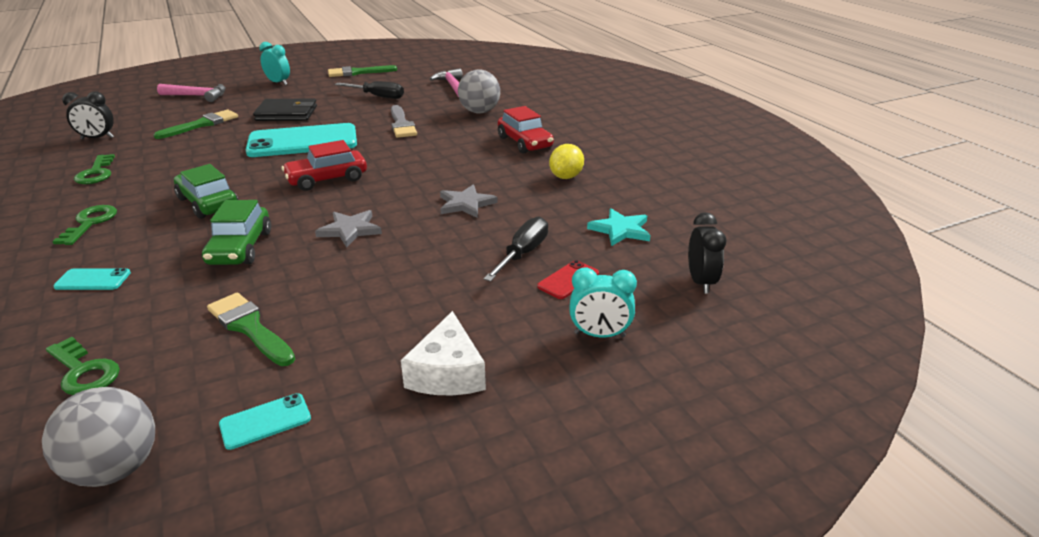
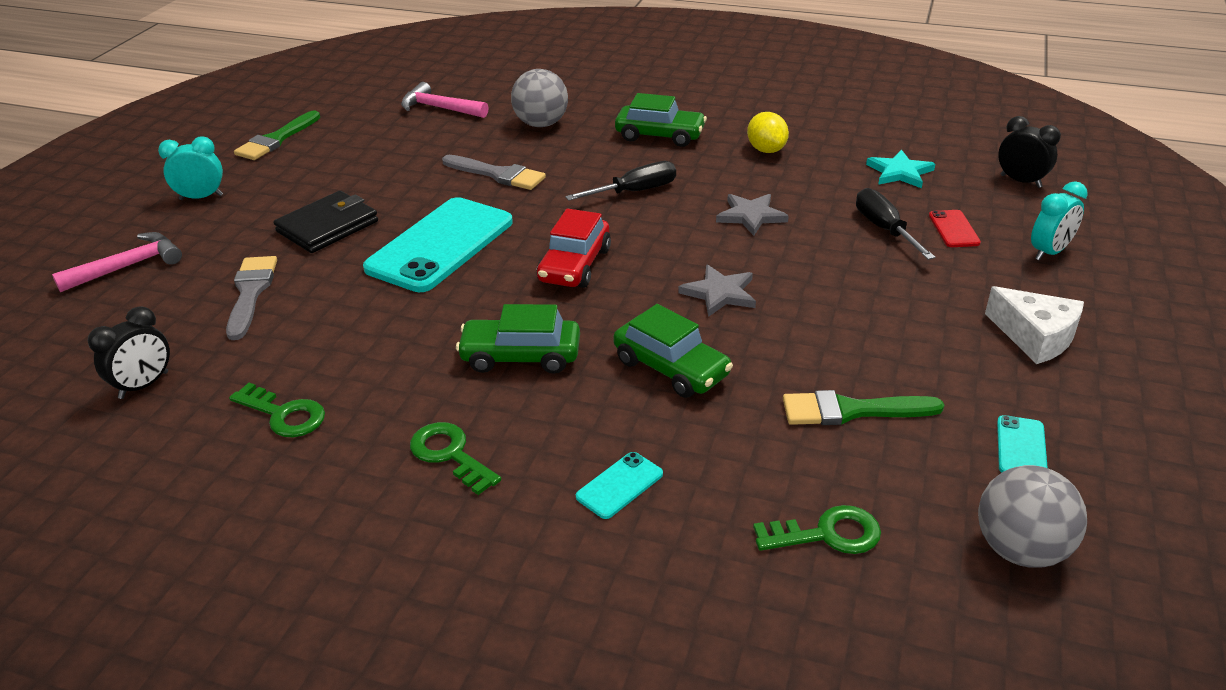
camera: 45 degrees left, 5 degrees up
(202, 124) = (251, 293): green brush -> grey brush
(377, 96) = (385, 157): black screwdriver -> black screwdriver (634, 192)
(525, 142) = (660, 135): red car -> green car

